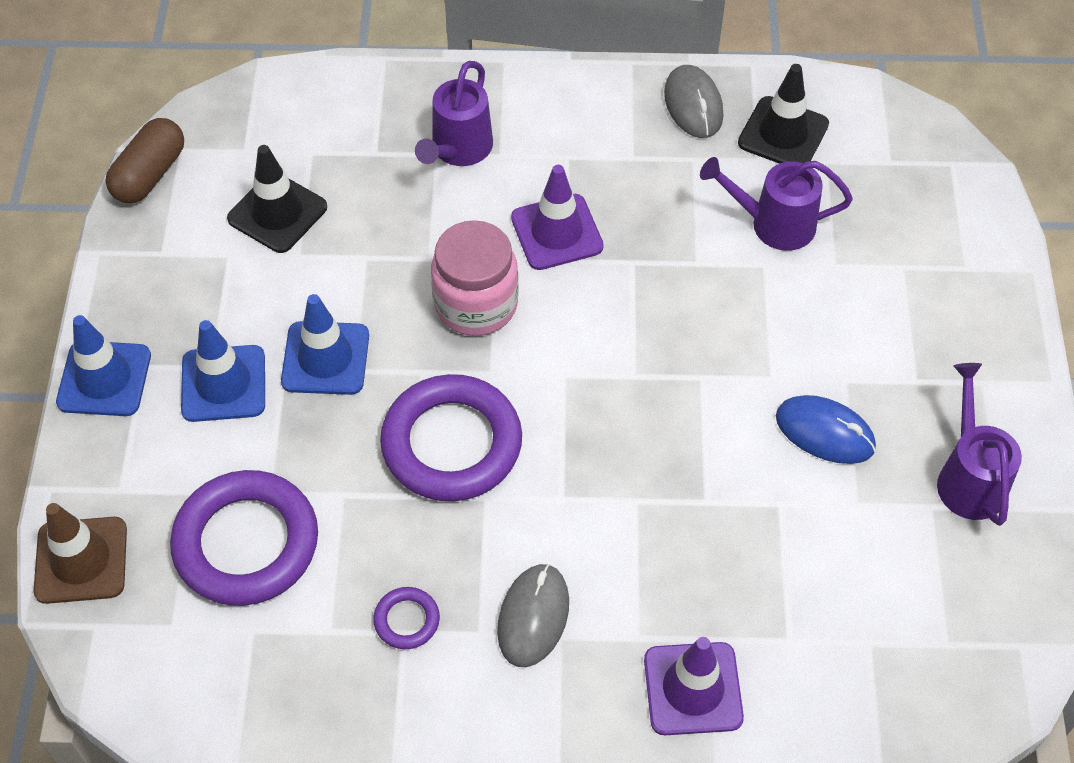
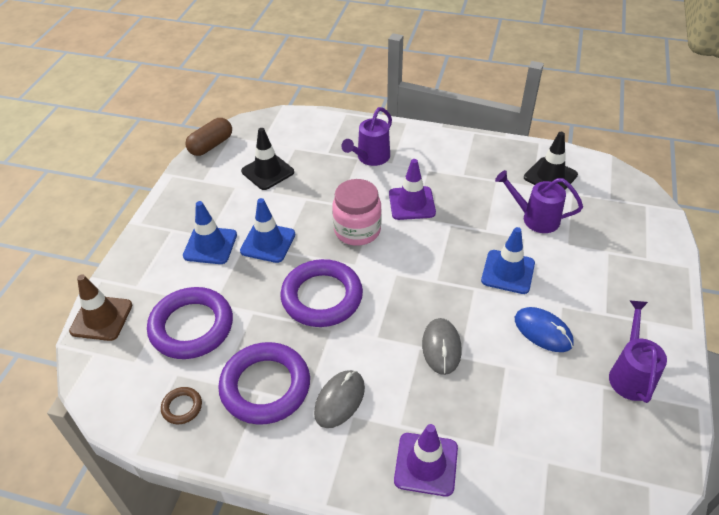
camera: 15 degrees right, 10 degrees down
(104, 379) = (151, 232): blue traffic cone -> blue traffic cone (508, 272)
(281, 684) = (182, 407): none -> brown ring
(407, 620) = (265, 386): purple ring -> purple ring, size x2.27
(693, 105) = (503, 156): grey mouse -> grey mouse (441, 347)

